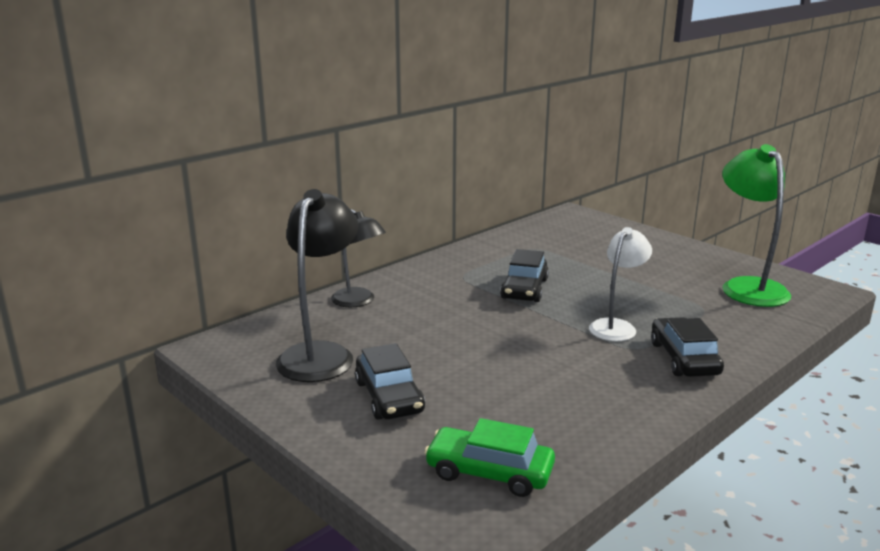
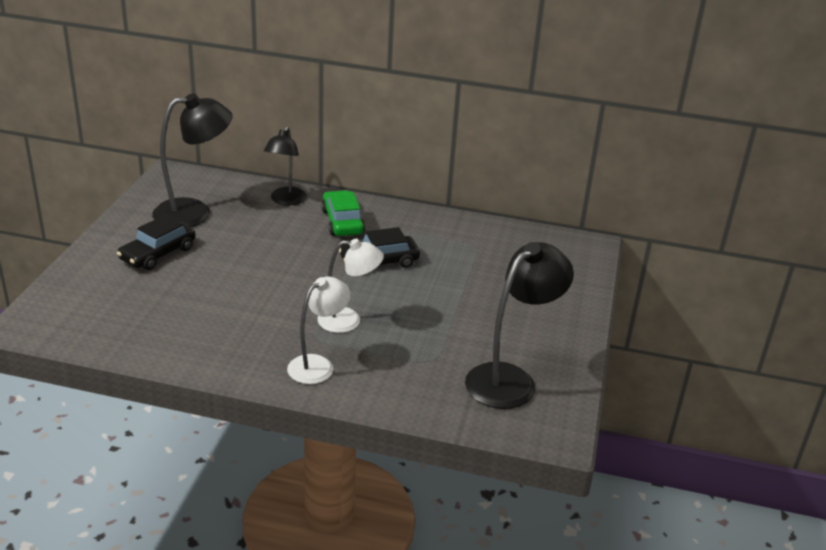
camera: 55 degrees right, 10 degrees up
(489, 472) = (92, 314): green car -> green car (342, 222)
(684, 358) = (318, 365): black car -> white lamp
(748, 287) = (510, 379): green lamp -> black lamp

